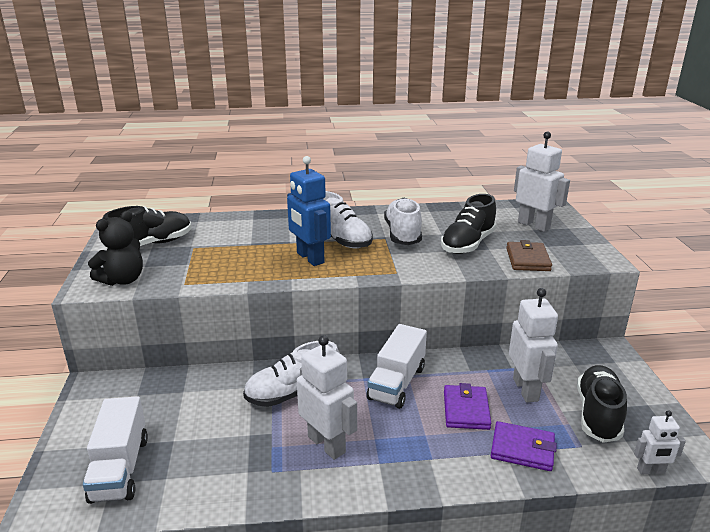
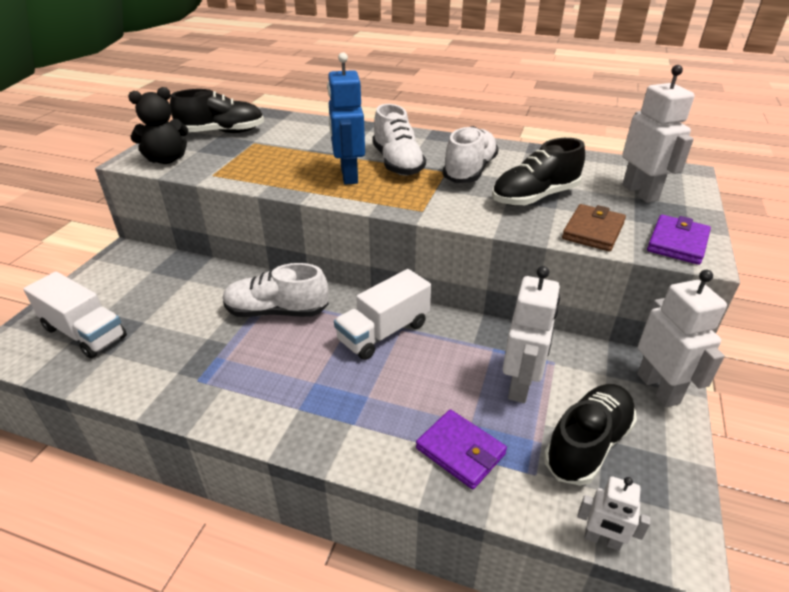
camera: 25 degrees right, 10 degrees up
(120, 468) = (84, 333): white truck -> white truck turned 75 degrees counterclockwise
(327, 444) = (266, 372): white robot -> white robot (658, 388)
(466, 410) = (432, 385): purple wallet -> purple wallet (677, 243)

